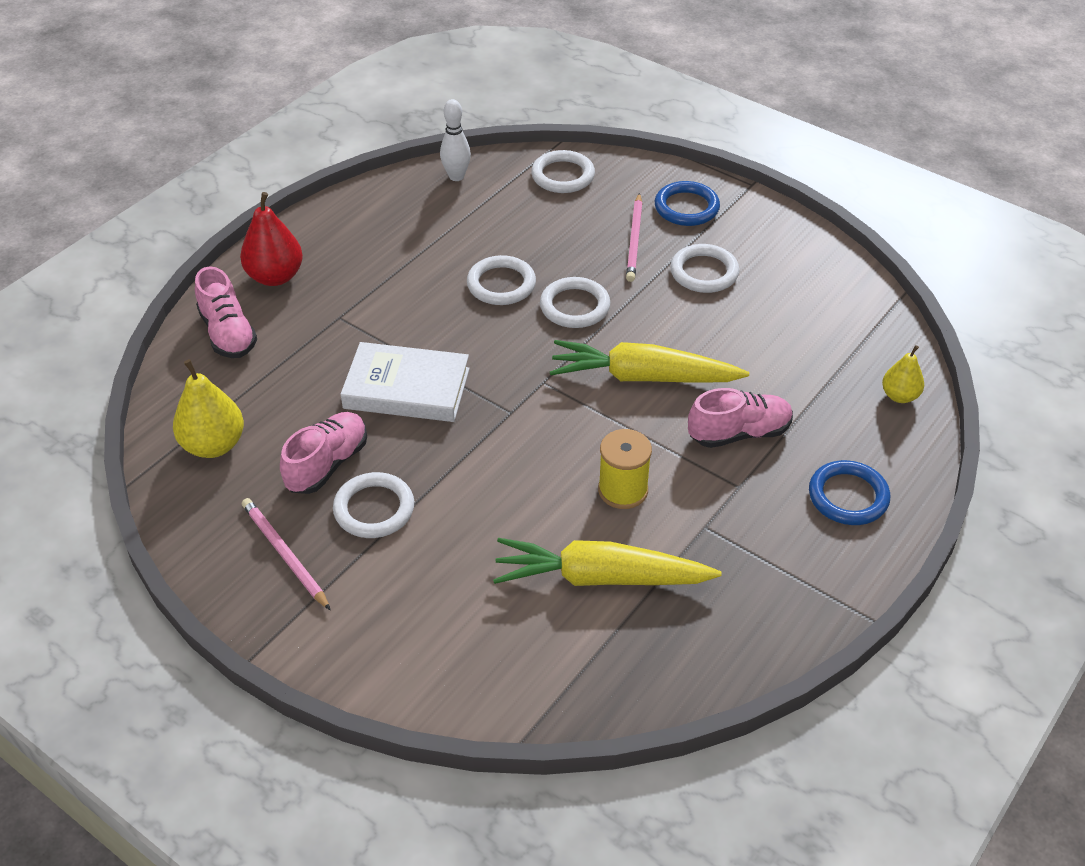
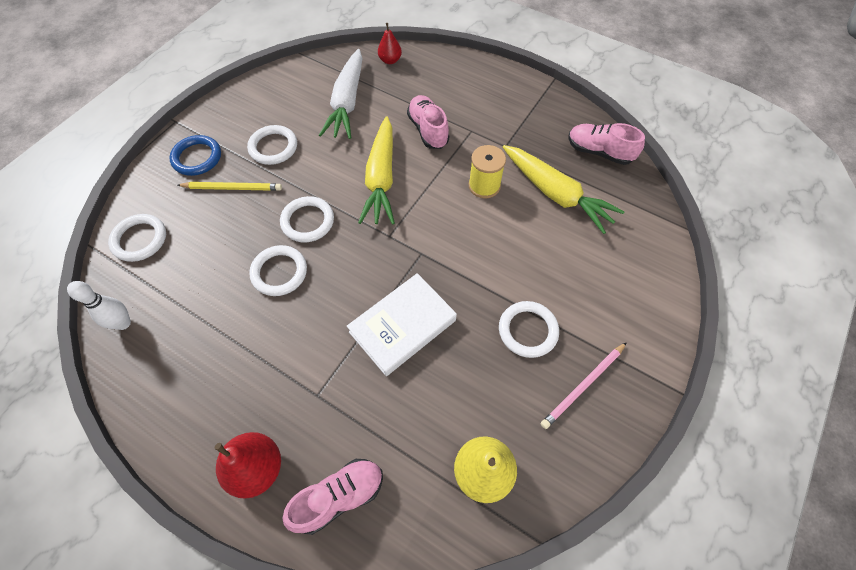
camera: 95 degrees left, 15 degrees up
(327, 464) = (490, 372): pink shoe -> pink shoe (599, 152)
(406, 389) = (402, 326): white book -> white book turned 45 degrees clockwise
(600, 577) = (555, 194): yellow carrot -> yellow carrot turned 45 degrees counterclockwise
(634, 240) = (232, 188): pink pencil -> yellow pencil
(796, 344) = (347, 102): none -> white carrot
(848, 496) = (471, 85): blue ring -> none
(899, 396) = (390, 60): yellow pear -> red pear

